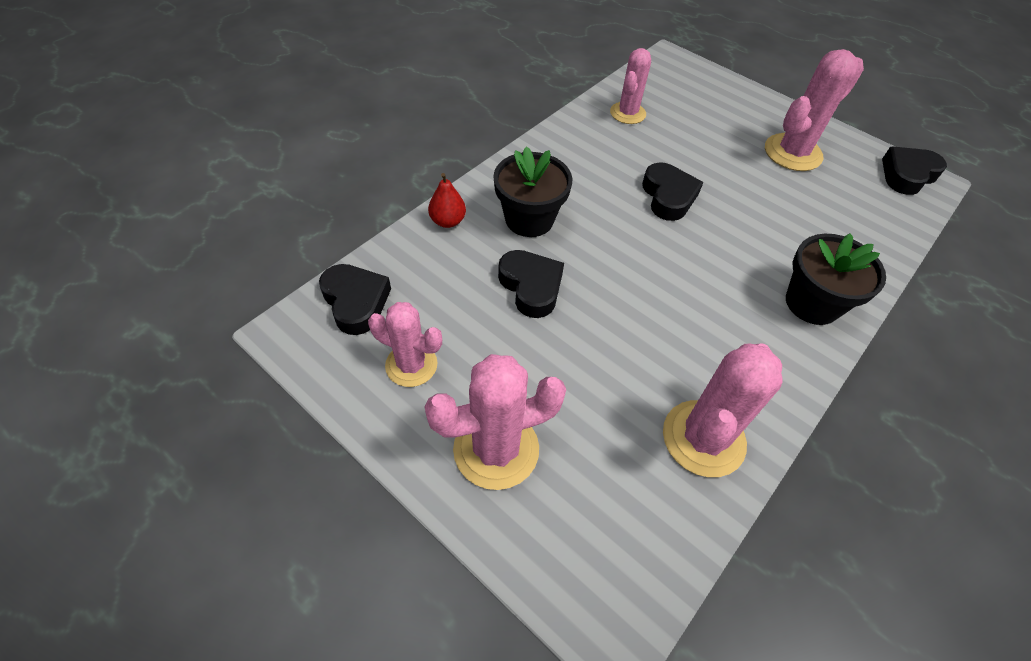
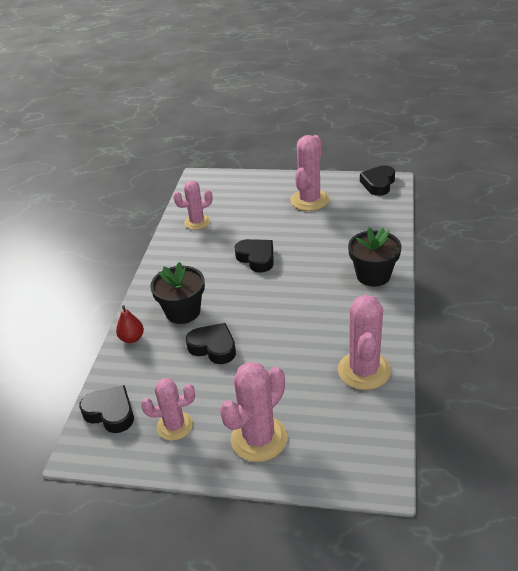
camera: 25 degrees left, 15 degrees down
(627, 113) = (197, 222): pink cactus -> pink cactus turned 75 degrees clockwise

